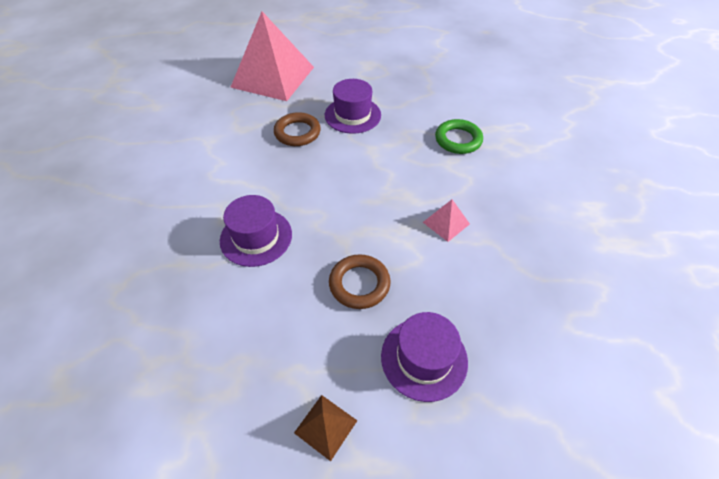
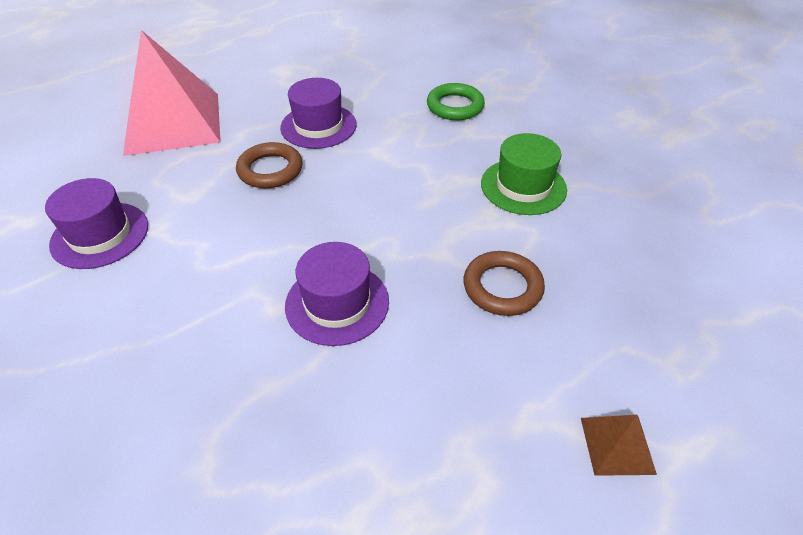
camera: 35 degrees left, 5 degrees down
(424, 358) = (633, 319): purple hat -> purple hat (100, 235)
(446, 223) = (523, 186): pink pyramid -> green hat

